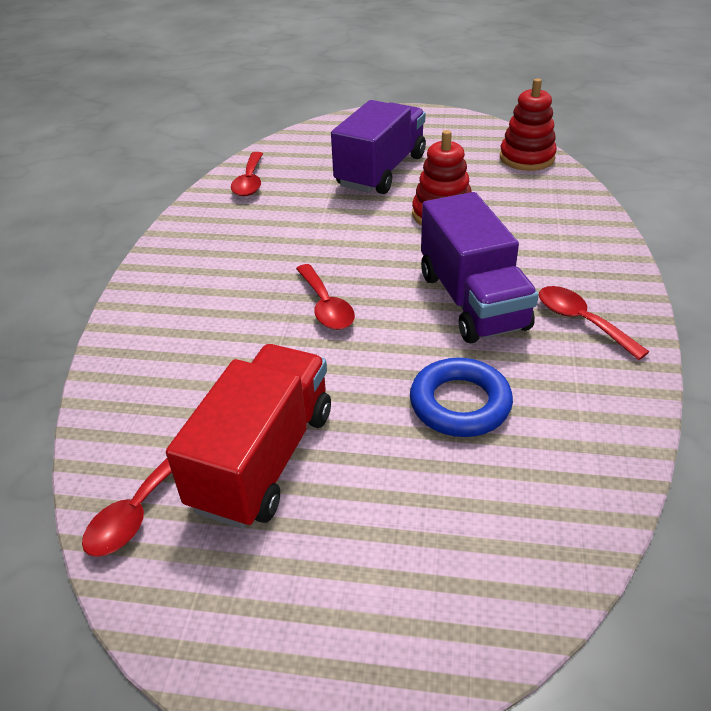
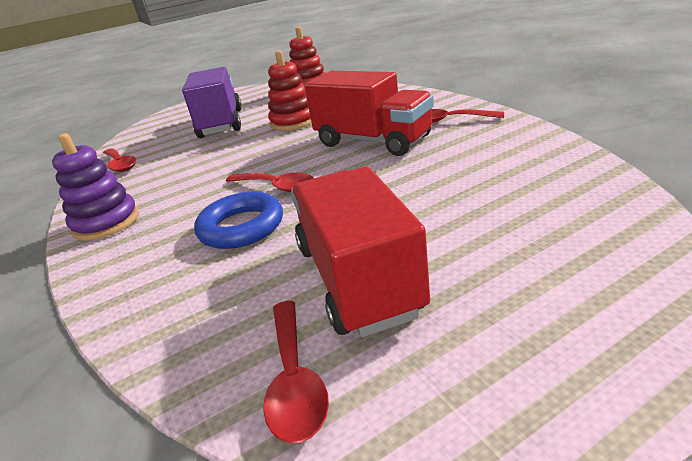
camera: 35 degrees left, 10 degrees down
(177, 258) = (106, 223): none -> purple stacking toy
(460, 404) = (444, 179): blue ring -> blue ring (241, 227)
(472, 301) = (373, 141): purple truck -> red truck

